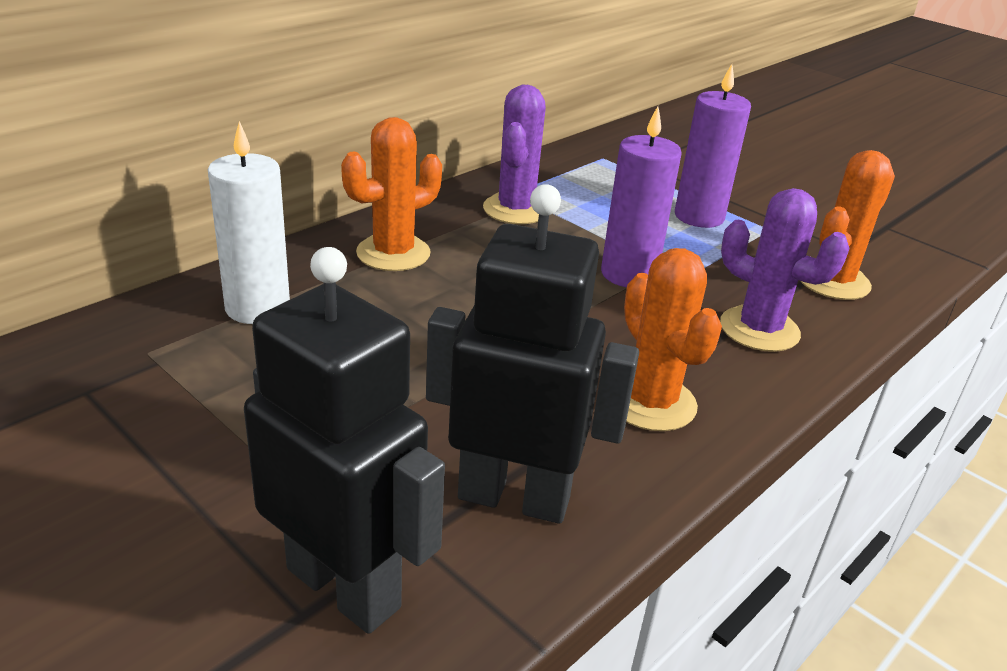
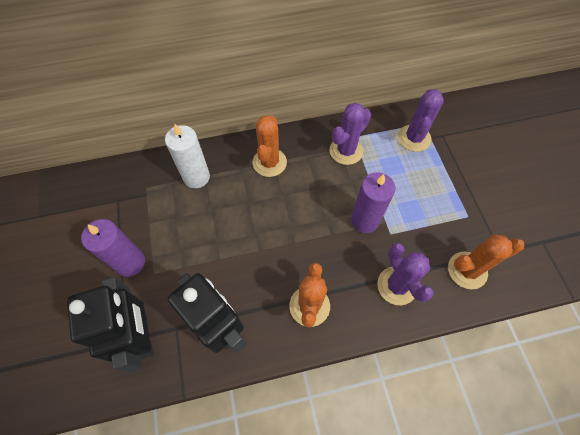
camera: 35 degrees right, 30 degrees up
(393, 253) = (269, 162): orange cactus -> orange cactus turned 75 degrees counterclockwise
(606, 174) = (414, 138): none -> purple cactus
(699, 216) = (437, 191): purple candle -> purple candle (130, 262)

